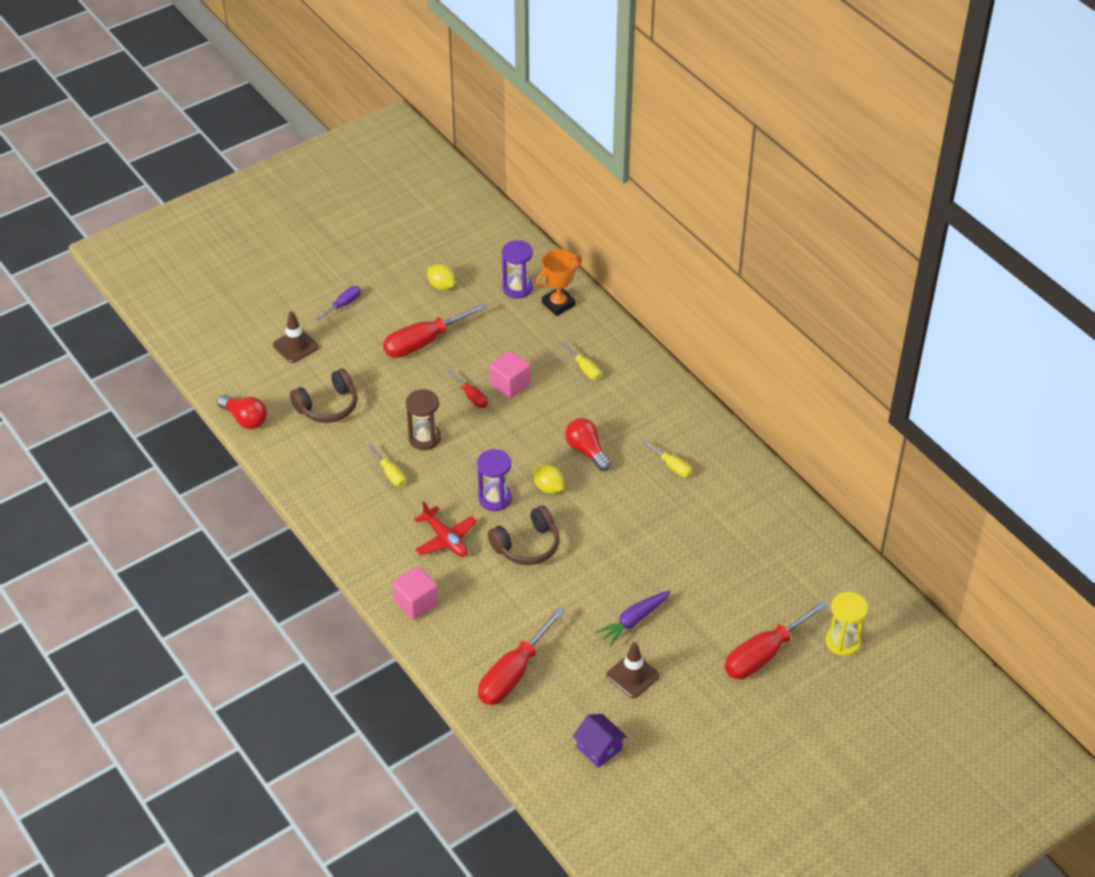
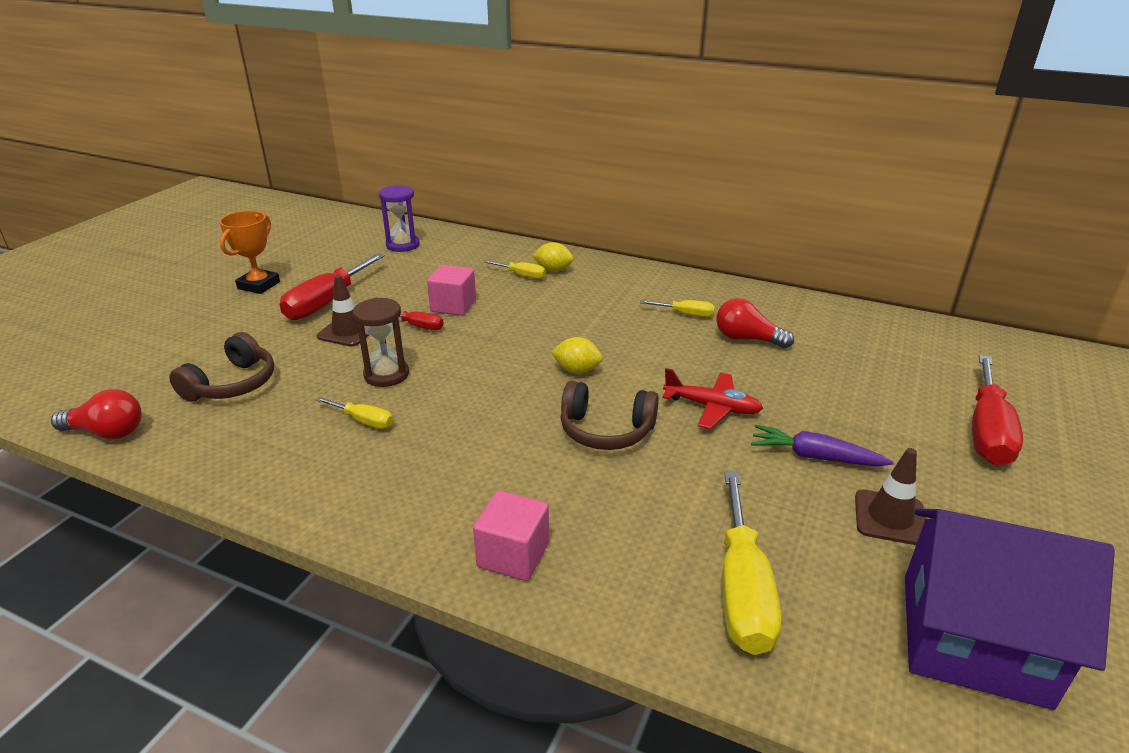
camera: 30 degrees left, 15 degrees down
(295, 346) = (158, 346): brown traffic cone -> brown traffic cone (348, 331)
(344, 304) = (208, 299): purple screwdriver -> none
(441, 285) = (318, 261): yellow lemon -> yellow lemon (553, 270)
(445, 539) = (494, 462): red plane -> red plane (712, 407)
(495, 498) = (523, 400): purple hourglass -> none
(513, 674) = (742, 589): red screwdriver -> yellow screwdriver
(527, 545) = (606, 430): brown headphones -> brown headphones turned 75 degrees clockwise
(558, 304) = (453, 245): orange trophy -> orange trophy (259, 285)
(586, 451) = (587, 329): red light bulb -> red light bulb (747, 339)
(599, 748) = (973, 638): purple house -> purple house, size x2.12
(633, 621) = (814, 457): purple carrot -> purple carrot turned 90 degrees clockwise
(842, 642) = (1034, 389): yellow hourglass -> none

